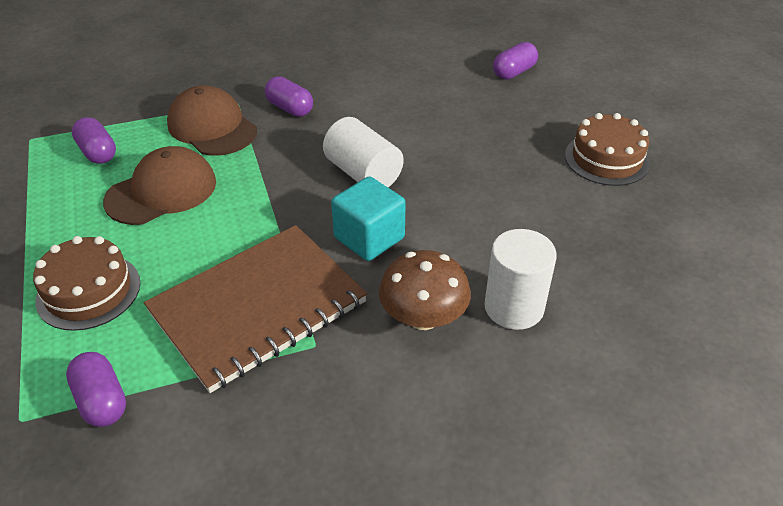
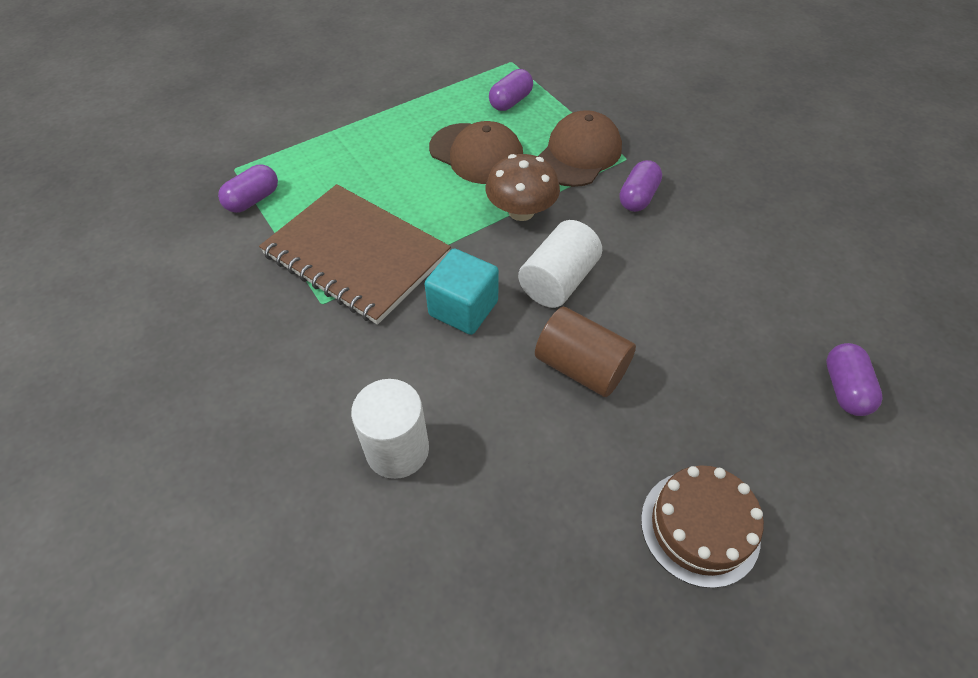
camera: 75 degrees right, 10 degrees up
(88, 291) = (353, 156): brown cake -> none
(423, 317) = (368, 374): brown mushroom -> brown mushroom (521, 211)
(460, 181) = (581, 367): none -> brown cylinder
(514, 72) = (844, 389): purple capsule -> purple capsule turned 60 degrees clockwise

